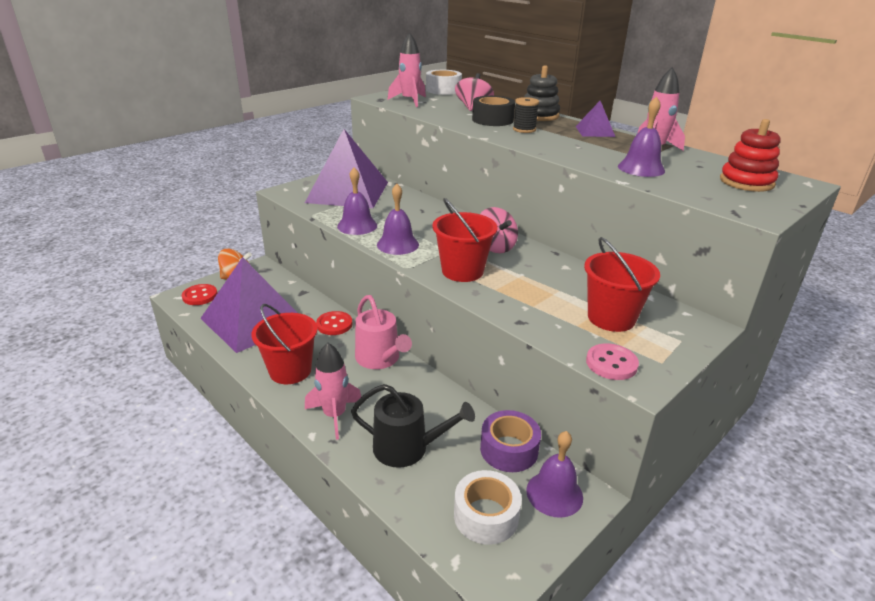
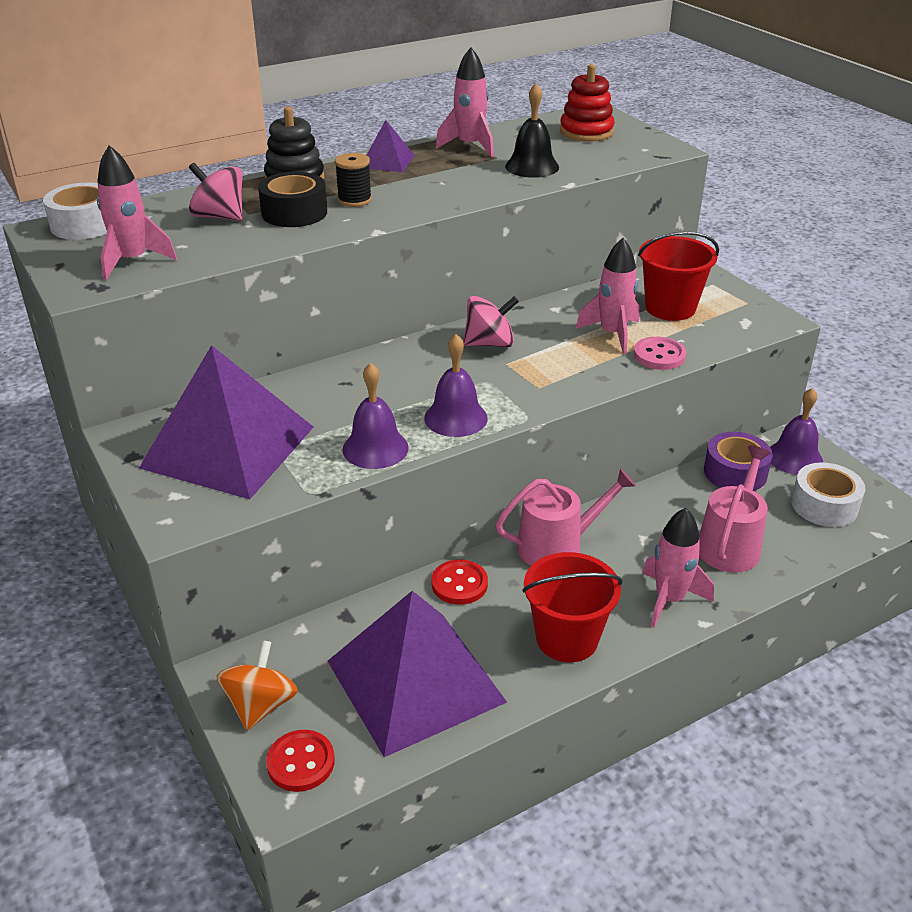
camera: 75 degrees left, 5 degrees up
(407, 448) = (730, 544): black watering can -> pink watering can
(462, 271) = (549, 378): red bucket -> none
(543, 292) = (612, 334): none -> pink rocket
(611, 363) = (749, 327): pink button -> pink button (659, 355)
(641, 168) = (532, 166): purple bell -> black bell

